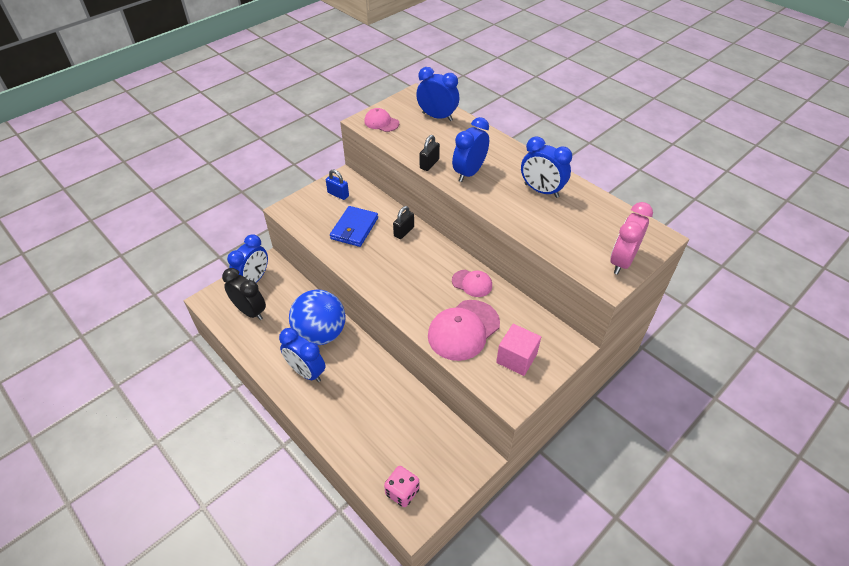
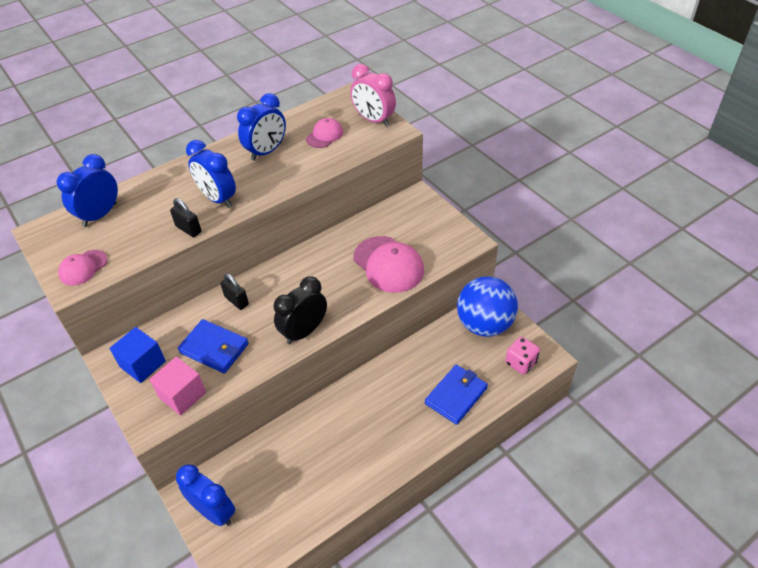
camera: 80 degrees left, 0 degrees up
(250, 311) = (269, 513): black clock -> black clock (304, 331)
(306, 372) = (376, 444): blue clock -> none
(320, 333) = (324, 429): blue ball -> blue ball (484, 324)
(338, 194) = (143, 364): blue padlock -> blue cube
(358, 431) = (456, 396): none -> blue wallet
(472, 283) = (330, 251): pink cap -> pink cap (324, 135)
(516, 358) = (426, 232): pink cube -> pink cube (182, 395)

